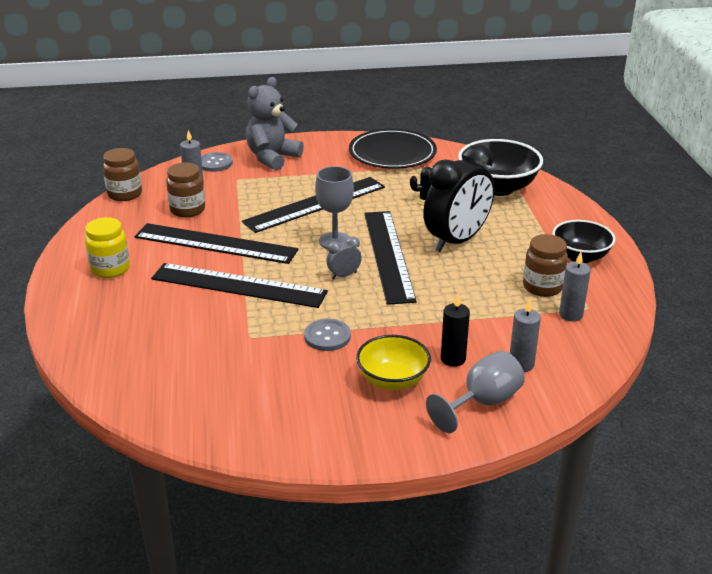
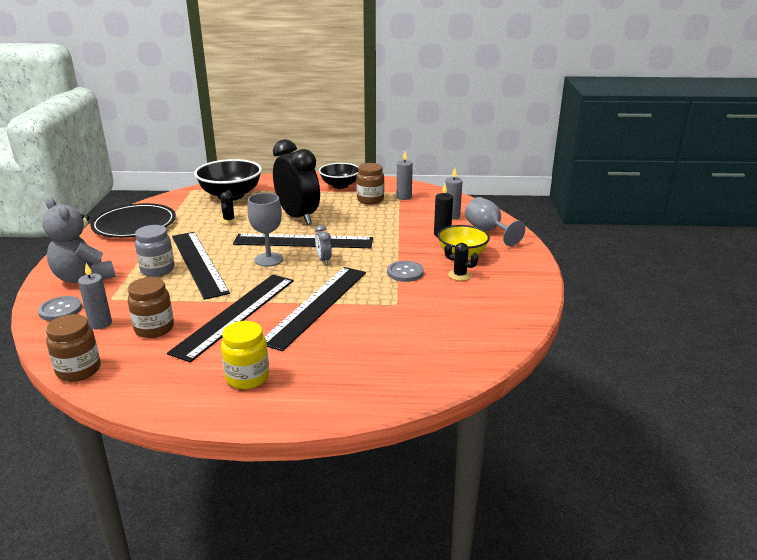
camera: 80 degrees left, 5 degrees down
(295, 187) = (157, 270): none -> grey jar
(331, 381) = (459, 275): none -> black cactus

